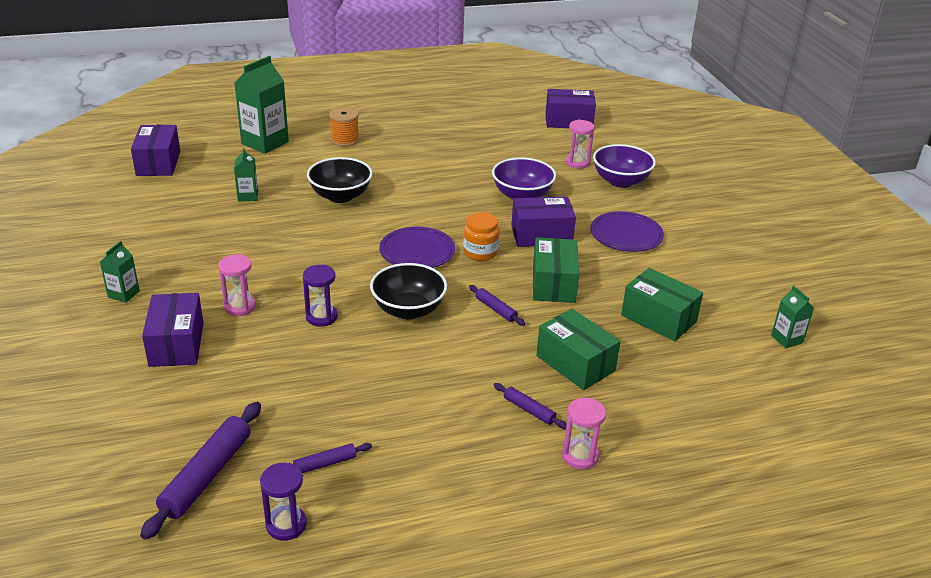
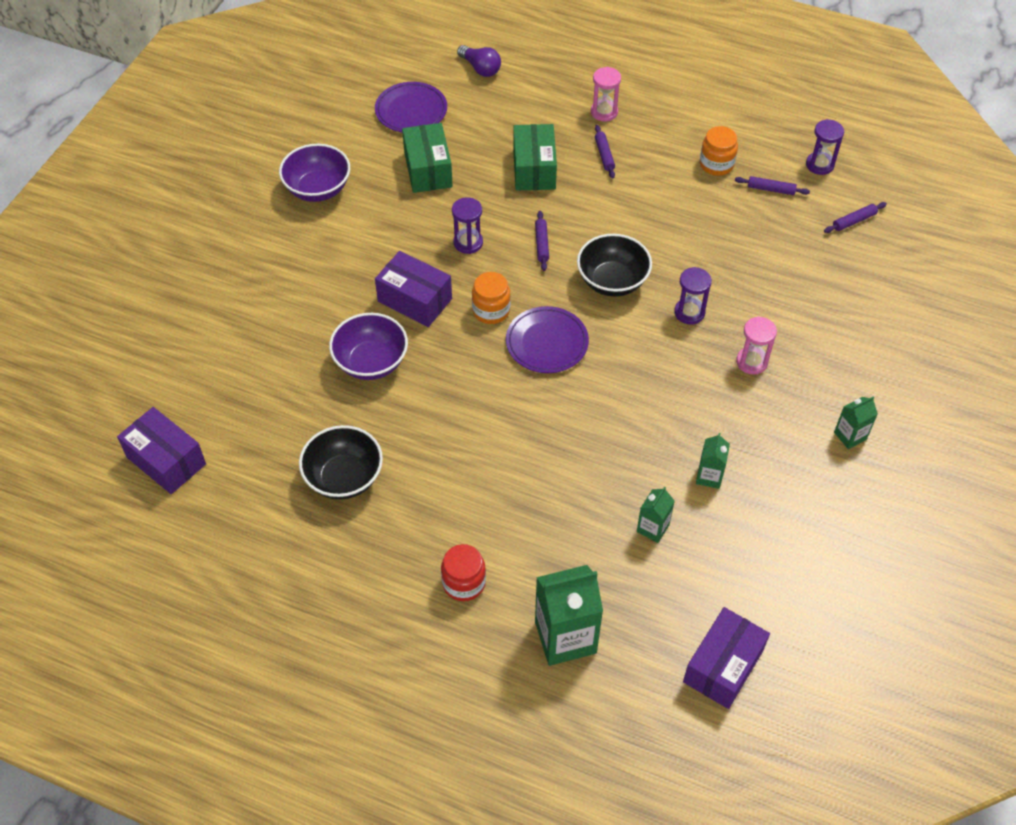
camera: 140 degrees left, 20 degrees up
(176, 344) = (826, 347): purple box -> none
(206, 475) = (854, 221): purple rolling pin -> purple rolling pin, size x0.51
(340, 196) = (553, 470): black bowl -> black bowl (344, 477)
(345, 140) = (464, 583): orange spool -> red jar
(406, 461) = (716, 164): none -> orange jar
(553, 284) = (468, 243): green box -> purple hourglass
(577, 163) = (255, 380): pink hourglass -> none
(621, 181) = (250, 326): purple bowl -> purple bowl (318, 189)
(626, 235) = (341, 258): purple plate -> purple plate (411, 111)
(755, 434) = (480, 68): none -> purple light bulb
(787, 339) = (362, 107): green carton -> green carton (709, 476)

